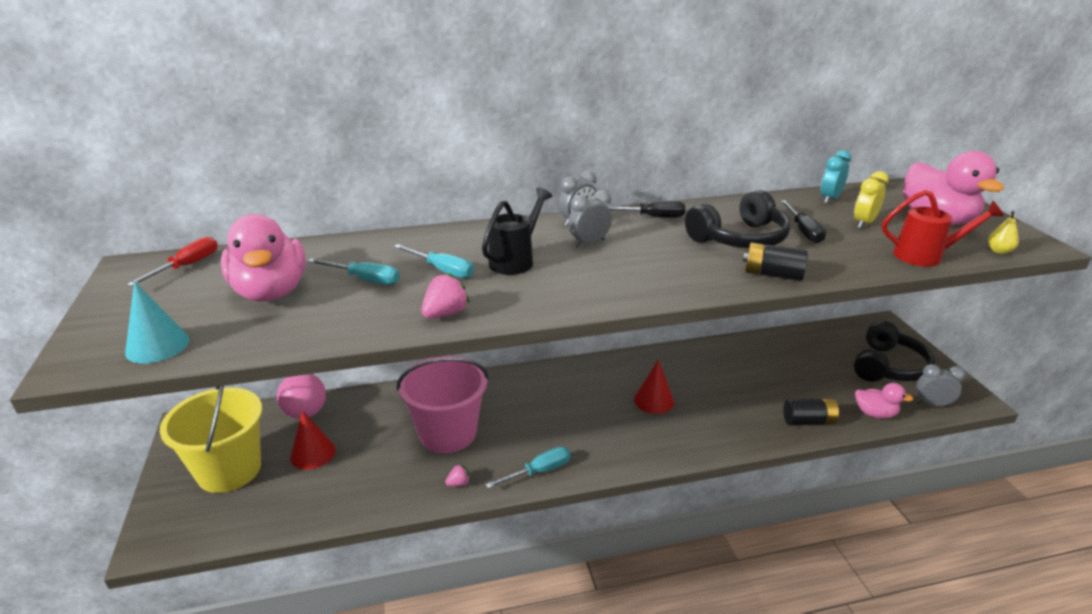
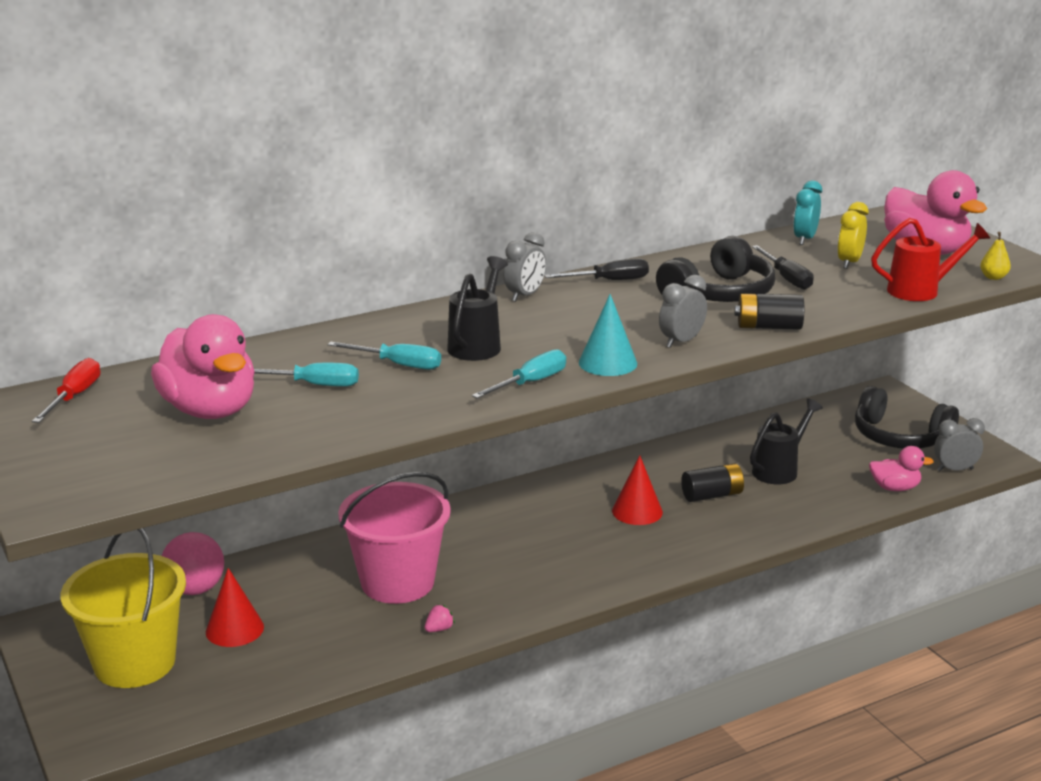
camera: 15 degrees left, 5 degrees down
(157, 346) = (126, 477): turquoise cone -> turquoise cone (607, 363)
(445, 314) = (434, 406): pink strawberry -> none
(539, 471) = (530, 602): turquoise screwdriver -> turquoise screwdriver (530, 383)
(589, 243) = (552, 317): grey clock -> grey clock (681, 342)
(779, 381) = (779, 470): none -> black watering can
(808, 421) = (823, 506): black battery -> black battery (712, 495)
(888, 366) = (899, 437): black headphones -> black headphones turned 105 degrees clockwise

